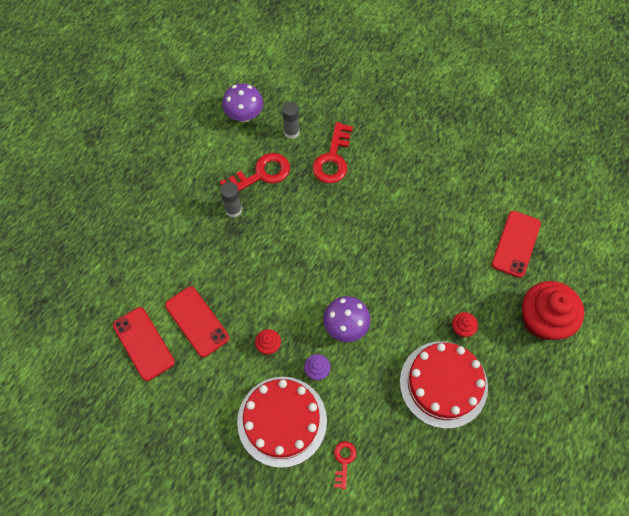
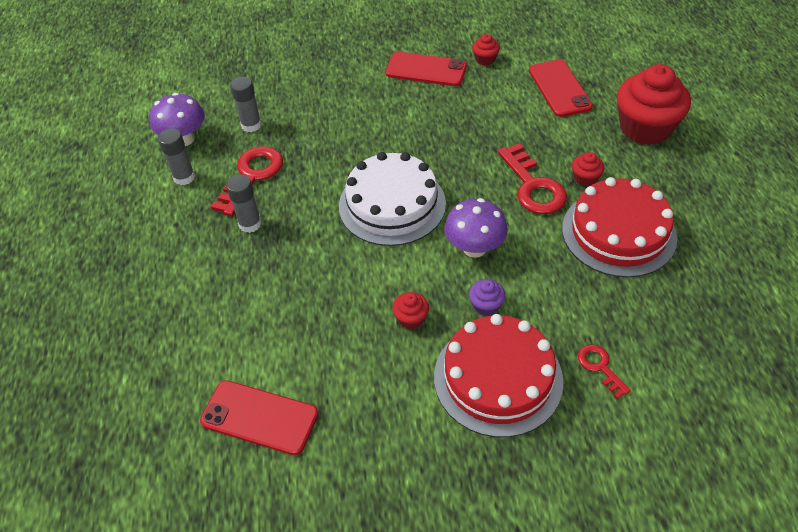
camera: 35 degrees left, 15 degrees down
(197, 321) = (306, 351): red phone -> red phone (426, 70)
(223, 146) = (184, 177): none -> grey glue stick
(325, 257) = (392, 204): none -> white cake
(333, 158) = (317, 122): red key -> red key (533, 186)
(488, 182) = (485, 59): none -> red cupcake

